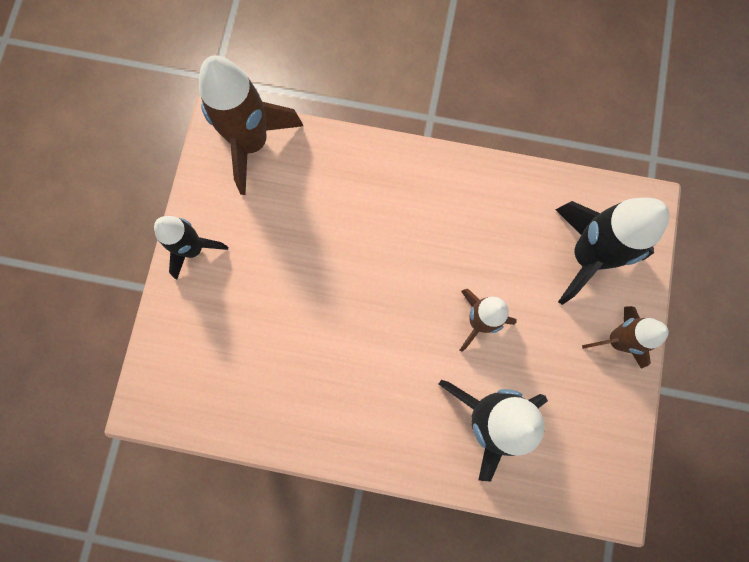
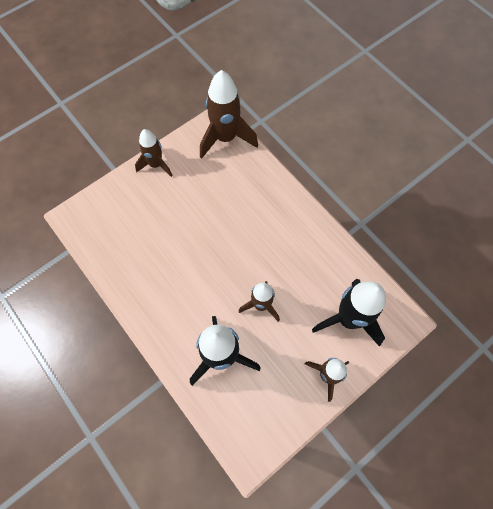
camera: 40 degrees right, 10 degrees down
(193, 249) = (156, 165): black rocket -> brown rocket

